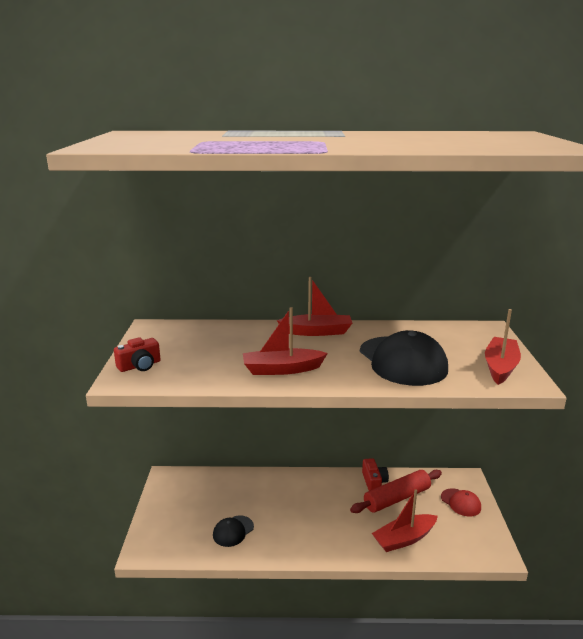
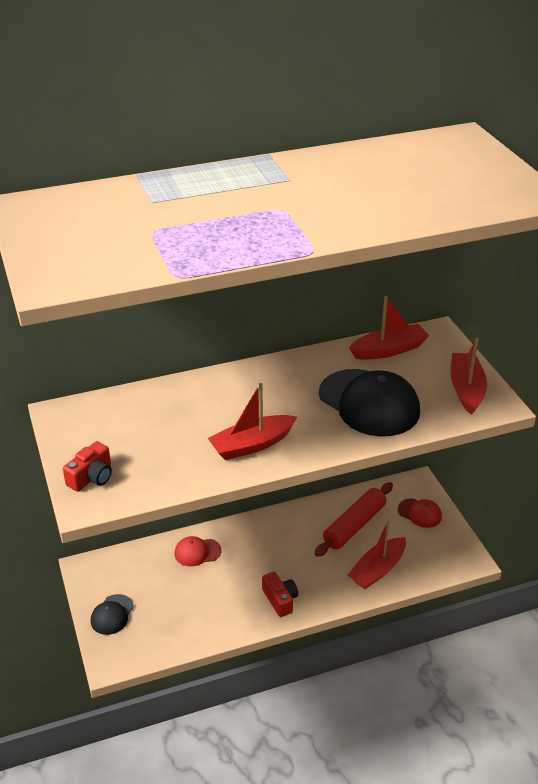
camera: 20 degrees left, 15 degrees up
(233, 531) = (198, 611): black cap -> black cap (112, 615)
(256, 486) = (197, 552): none -> red cap
(317, 332) = (259, 378): red boat -> red boat (389, 350)
(374, 482) = (323, 512): red camera -> red camera (280, 600)

